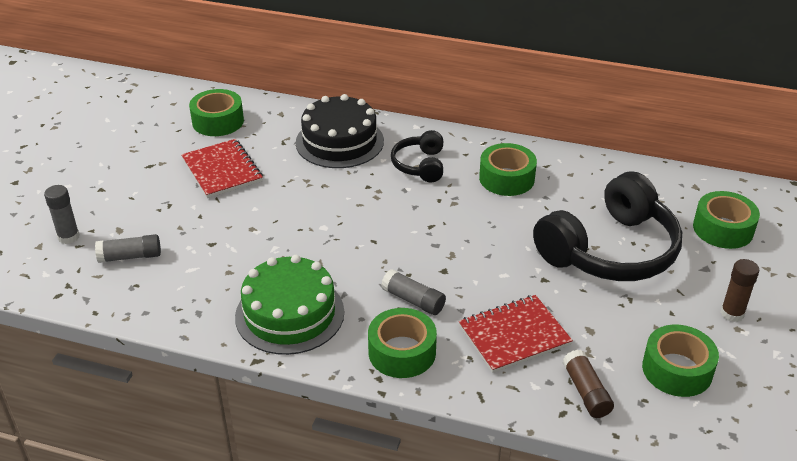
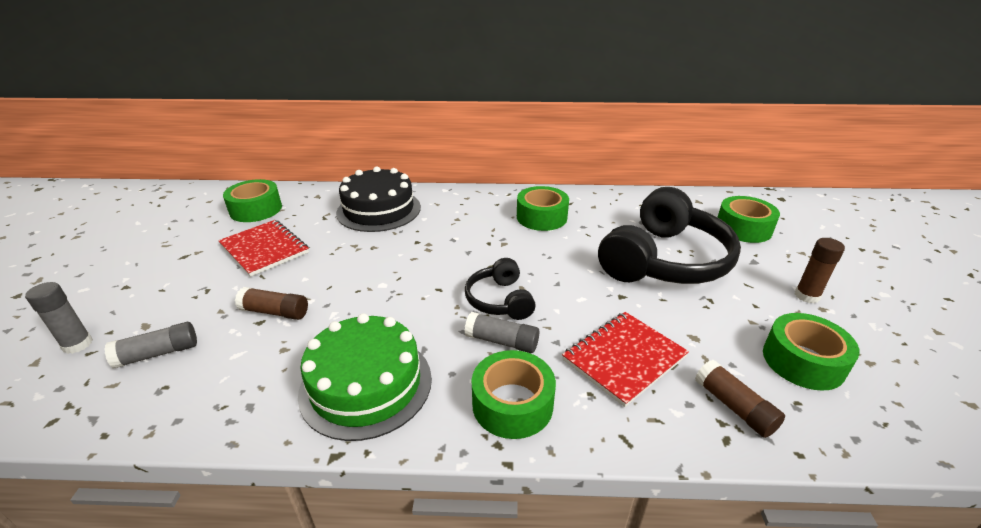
camera: 15 degrees left, 5 degrees down
(225, 237) = (275, 312): none -> brown glue stick
(420, 165) = (460, 218): black headphones -> black headphones (500, 300)

